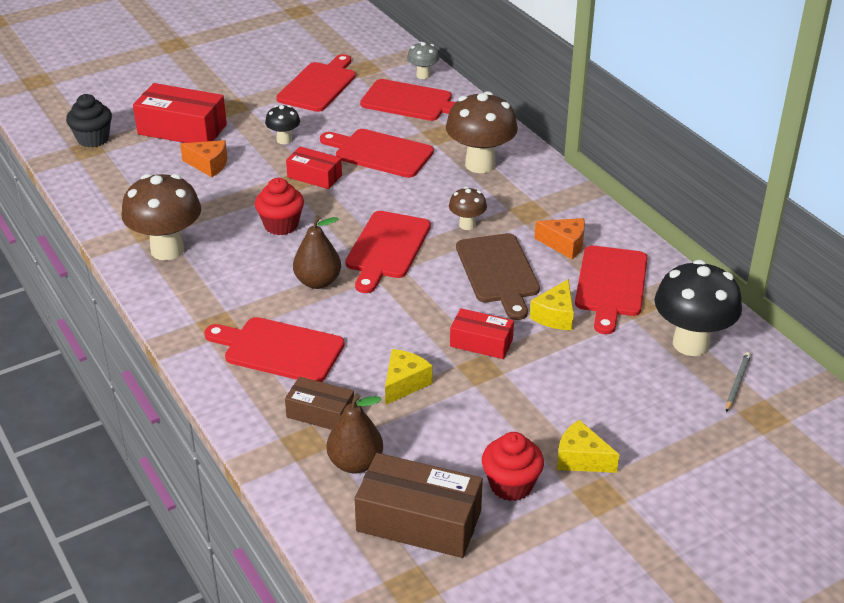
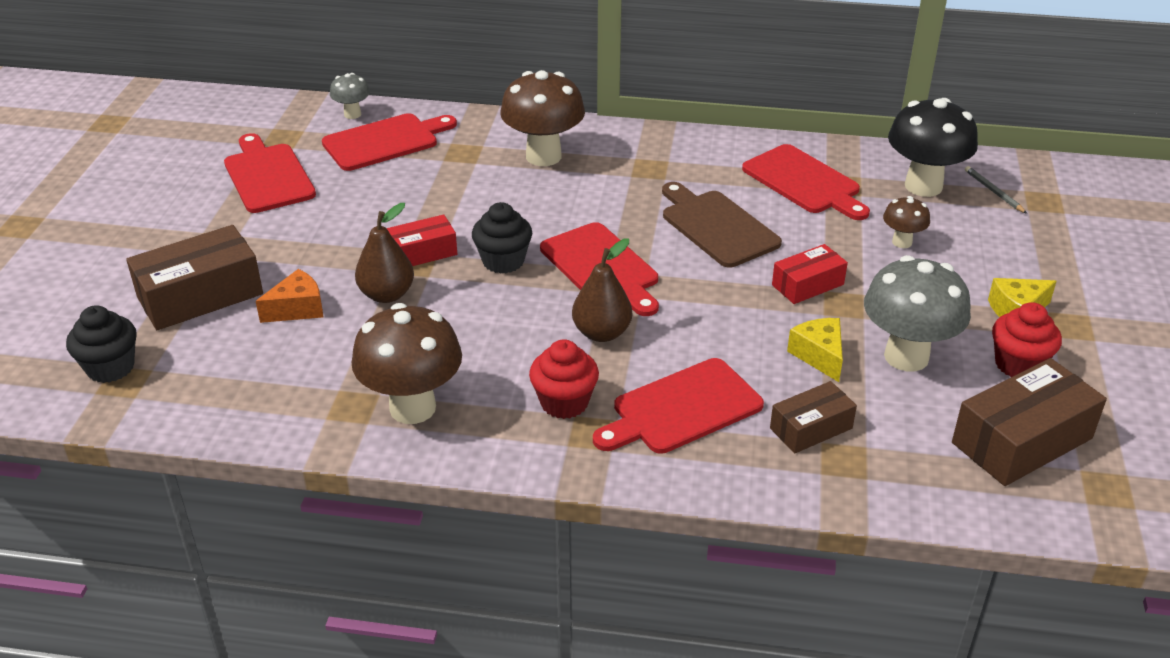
camera: 50 degrees left, 0 degrees up
(182, 129) = (200, 295): red box -> brown box
(281, 225) = (476, 311): red cupcake -> red cupcake (564, 402)
(284, 140) = (329, 241): black mushroom -> none
(344, 208) = (503, 261): none -> black cupcake
(355, 463) = (906, 441): brown pear -> brown pear (387, 294)
(380, 153) = (442, 198): red cutting board -> none
(452, 425) = (906, 357): none -> grey mushroom
(467, 225) = (626, 208): brown mushroom -> brown mushroom (902, 242)
(498, 272) = (717, 226): brown cutting board -> brown cutting board turned 150 degrees counterclockwise
(555, 316) = (814, 229): yellow cheese -> none
(564, 244) = (721, 175): orange cheese -> none

